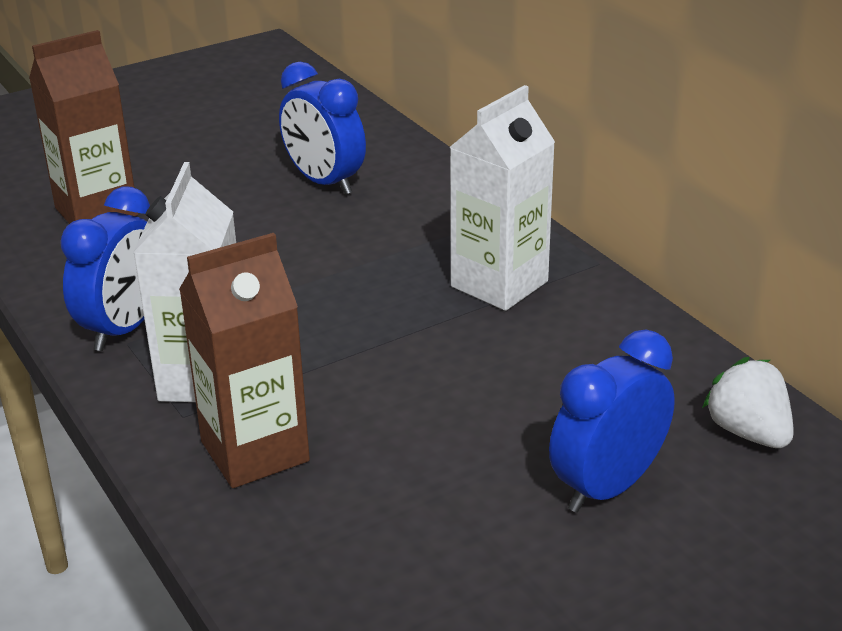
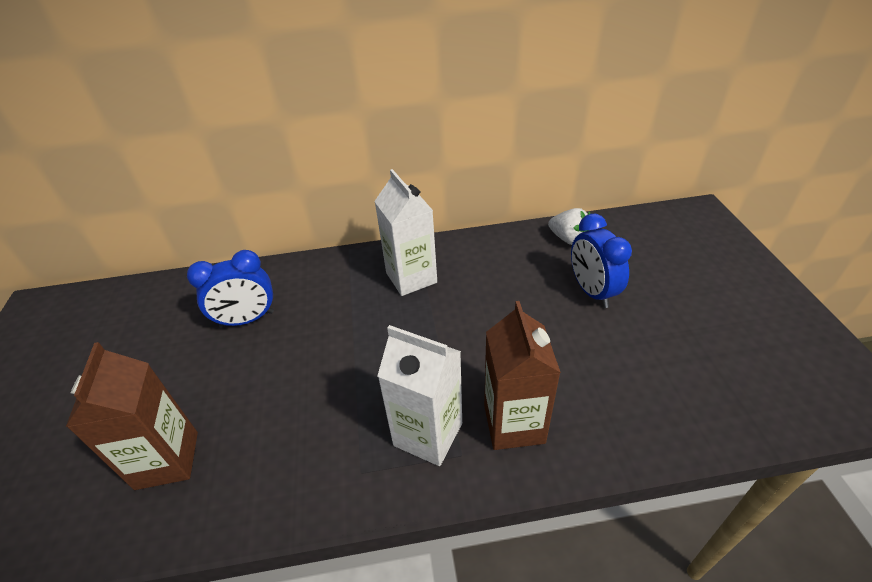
camera: 65 degrees left, 10 degrees up
(124, 328) = (342, 470): blue clock -> none
(748, 432) = (568, 239): white strawberry -> white strawberry turned 135 degrees counterclockwise

